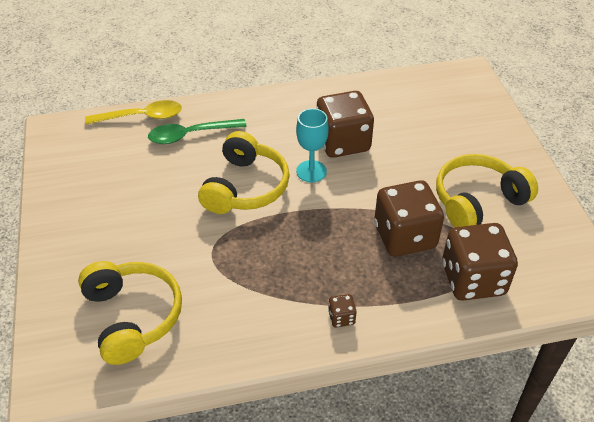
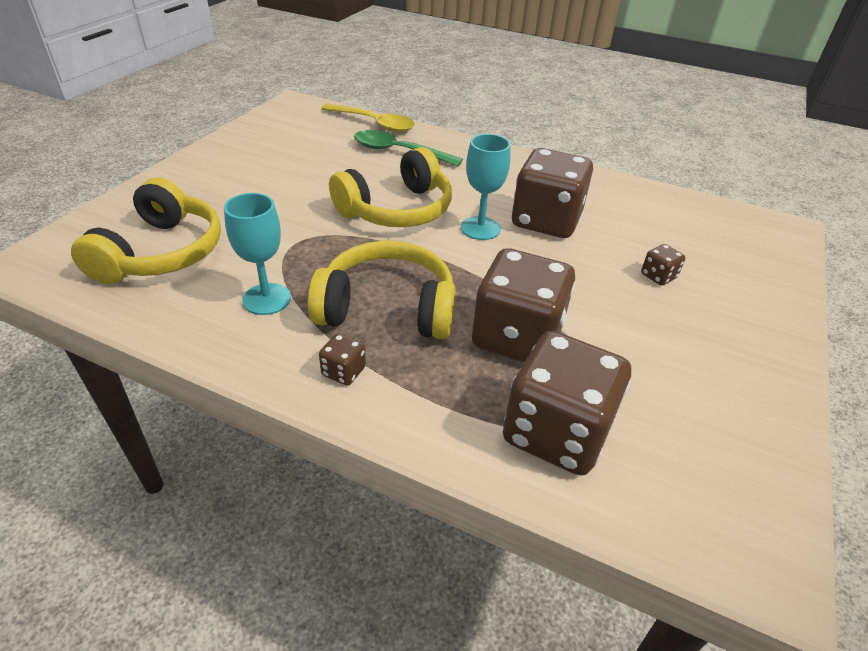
camera: 35 degrees right, 5 degrees down
(244, 303) = (267, 299): none -> turquoise goblet
(436, 148) = (658, 276): none -> brown dice
(477, 201) = (658, 352): yellow headphones -> yellow headphones (387, 308)

